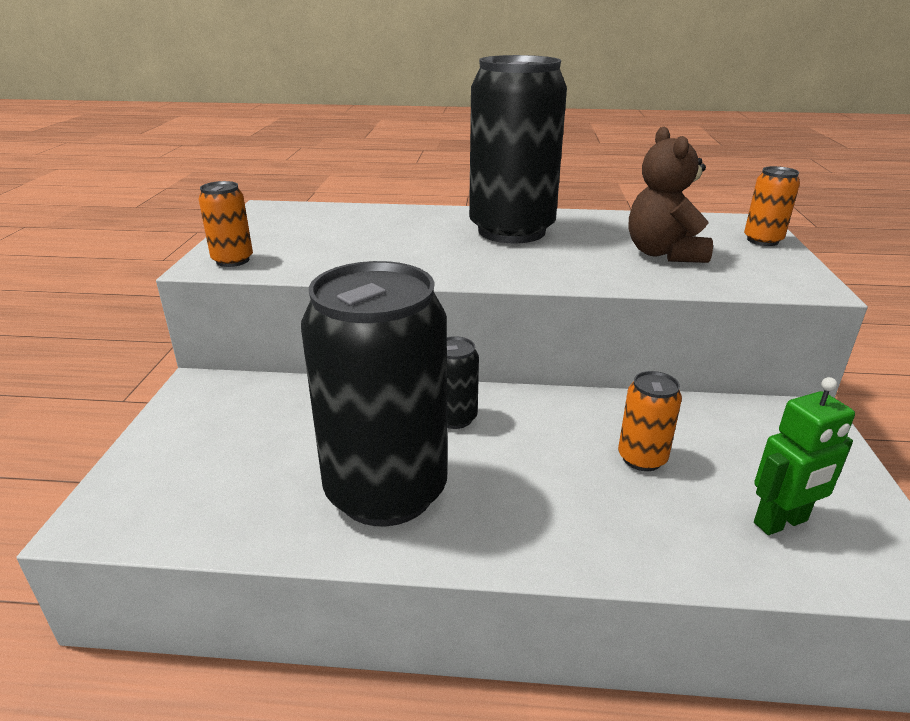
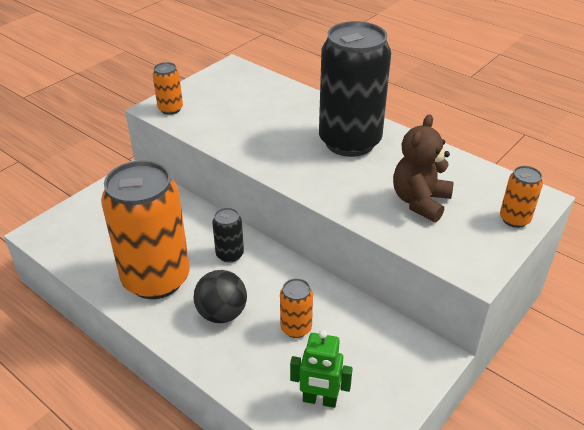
camera: 35 degrees right, 10 degrees up
(386, 491) = (156, 279): black can -> orange can
(533, 488) = (222, 313): none -> black ball

